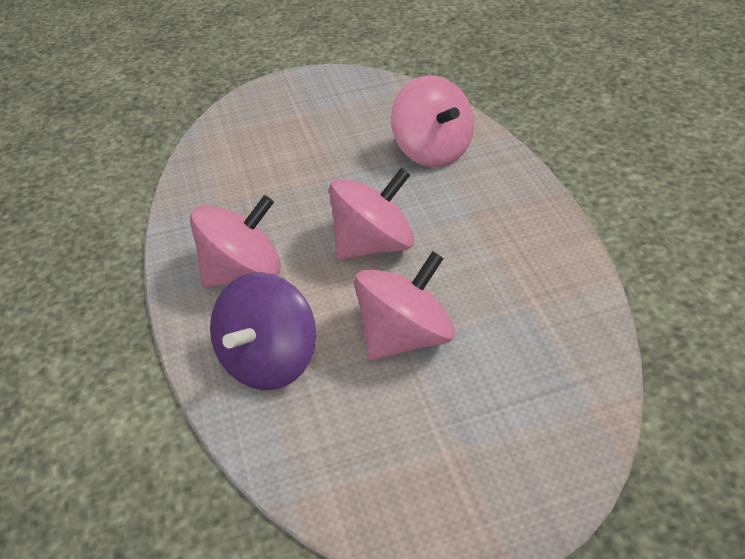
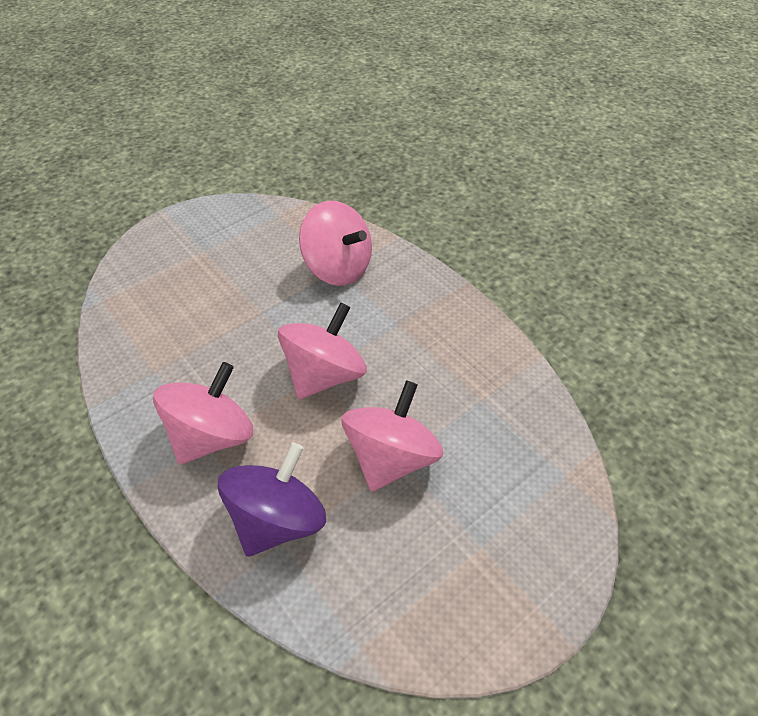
camera: 25 degrees left, 5 degrees up
(269, 359) = (278, 519): purple spinning top -> purple spinning top turned 150 degrees counterclockwise

